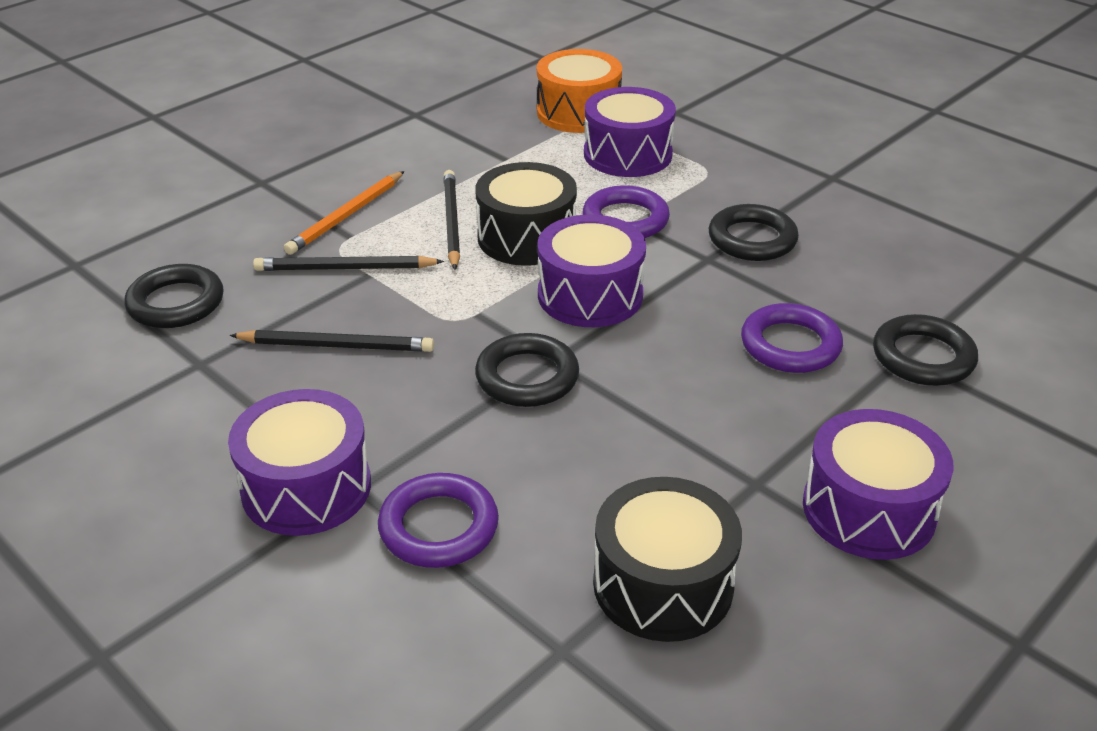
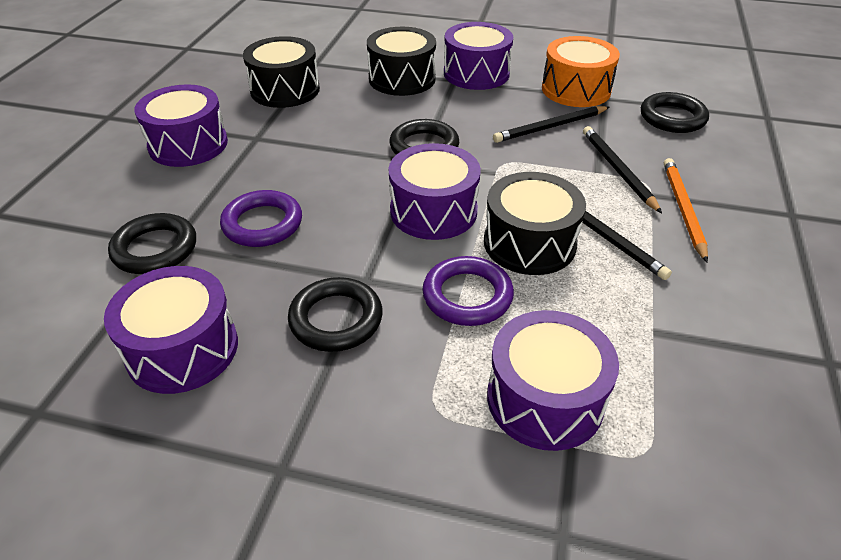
camera: 150 degrees right, 5 degrees up
(345, 268) = (617, 170): black pencil -> black pencil turned 75 degrees counterclockwise
(439, 527) = (402, 79): purple ring -> black drum
(578, 112) = (678, 463): orange drum -> orange drum (576, 89)
(896, 260) = (182, 349): none -> purple drum

